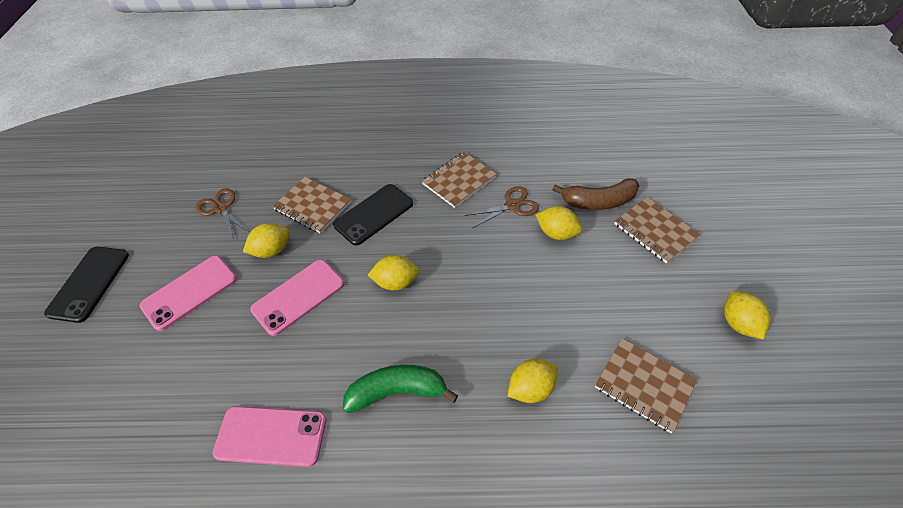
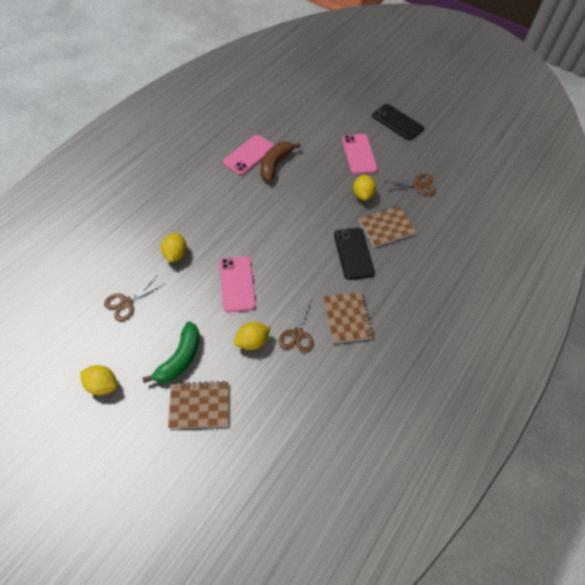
camera: 120 degrees right, 5 degrees up
(298, 297) = (318, 192): pink phone -> pink phone (237, 284)
(396, 282) = (290, 236): yellow lemon -> none
(397, 391) = (226, 204): green banana -> green banana (180, 358)
(598, 201) = (254, 392): brown banana -> brown banana (275, 164)
(643, 385) = (127, 302): brown notebook -> brown scissors

